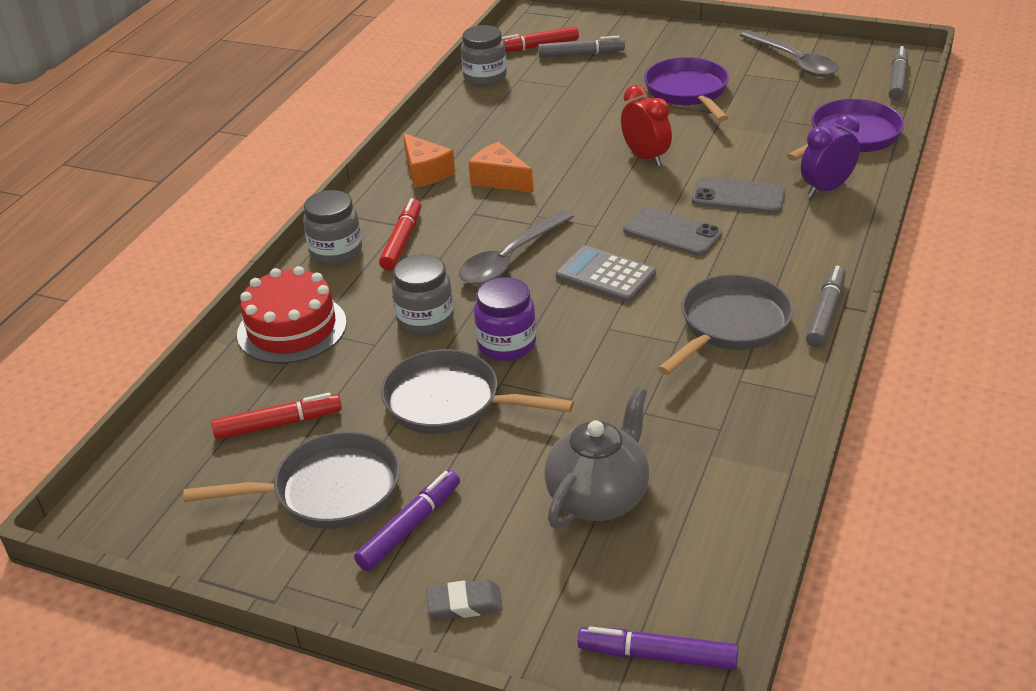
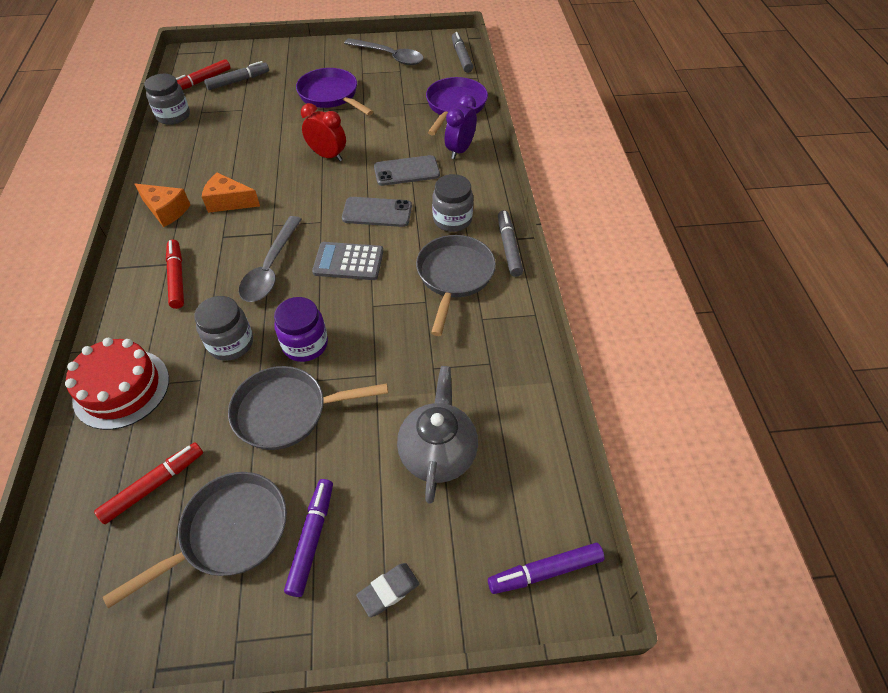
camera: 30 degrees left, 15 degrees up
(336, 251) = (125, 304): grey jar -> grey jar (452, 220)

